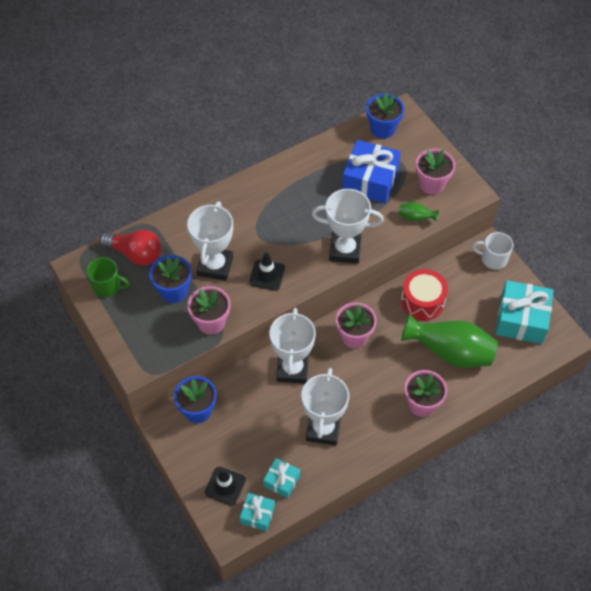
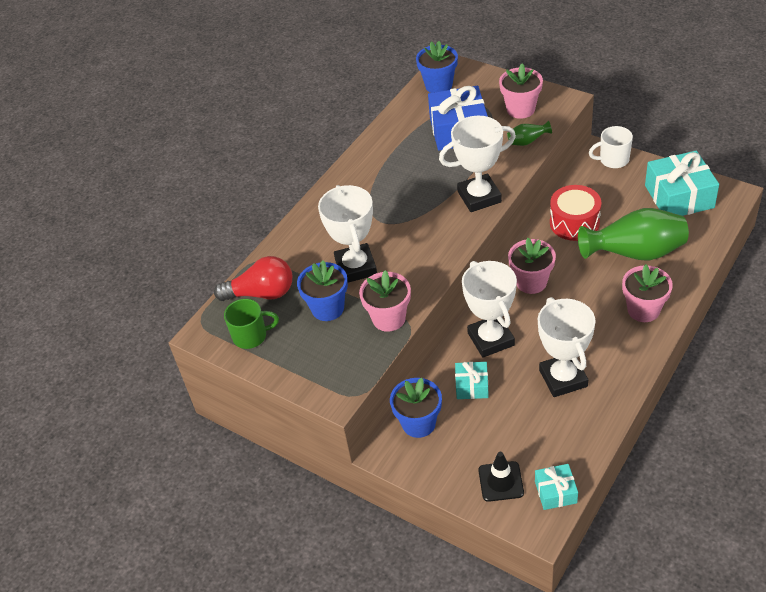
camera: 20 degrees left, 10 degrees down
(267, 275) = (416, 251): black traffic cone -> none
(282, 481) = (557, 447): turquoise gift -> turquoise gift (472, 386)

